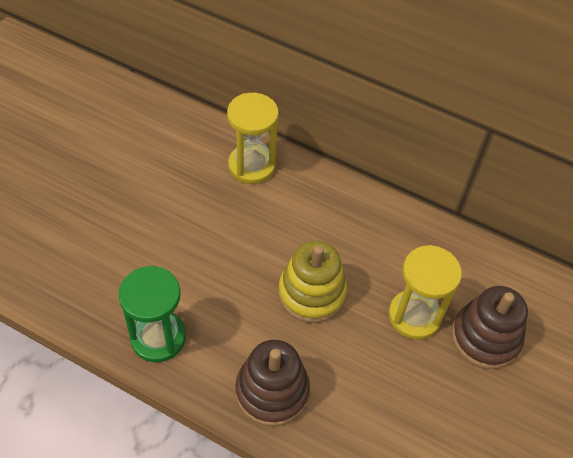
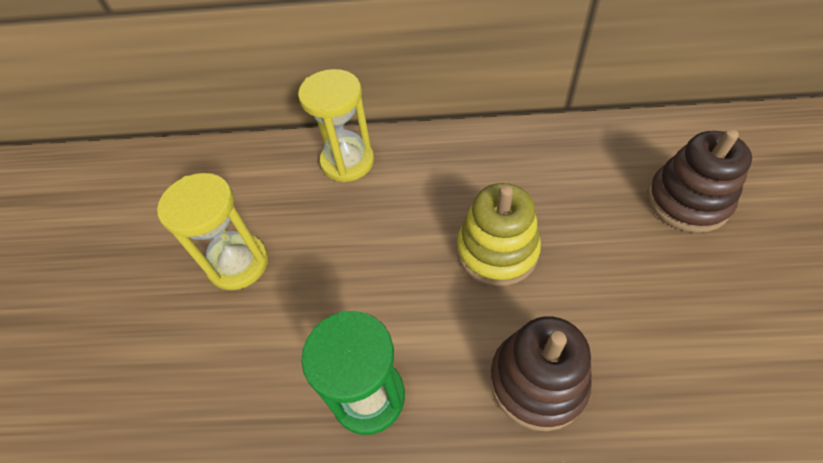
camera: 20 degrees left, 0 degrees up
(414, 316) = (609, 217): yellow hourglass -> yellow hourglass (238, 263)

